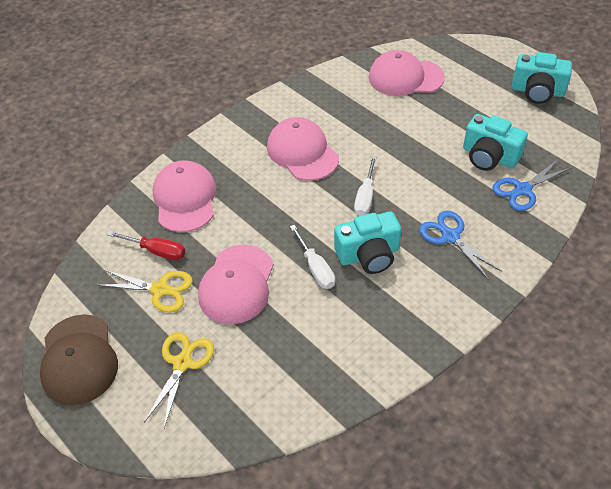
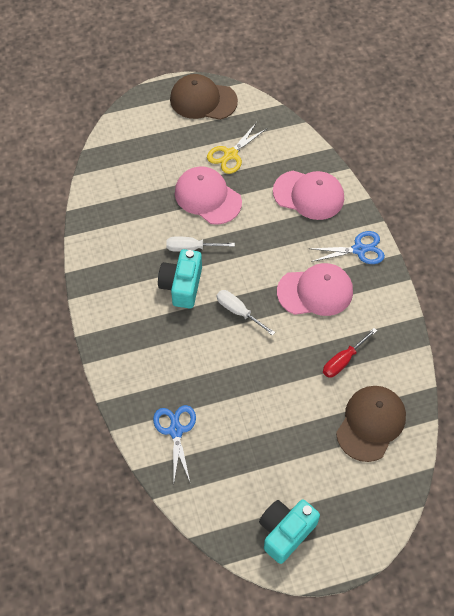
camera: 115 degrees right, 10 degrees up
(157, 251) = (266, 163): red screwdriver -> red screwdriver (343, 361)
(182, 363) = (165, 148): yellow scissors -> none
(405, 77) = (370, 423): pink cap -> brown cap
(450, 236) = (164, 348): blue scissors -> blue scissors (359, 249)
(489, 156) = (227, 430): turquoise camera -> none

